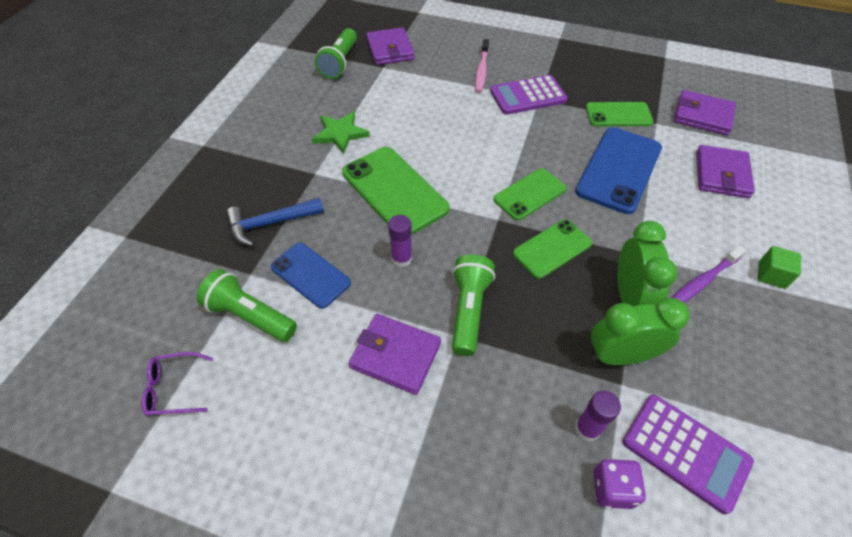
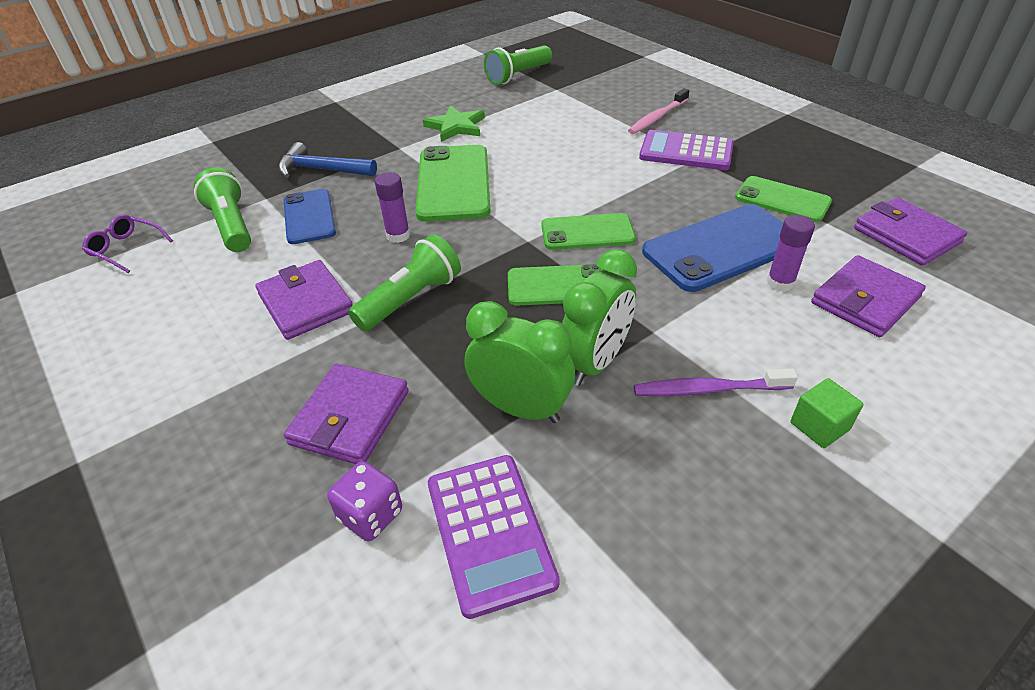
camera: 35 degrees right, 10 degrees down
(390, 49) = (579, 78): purple wallet -> purple wallet (350, 417)
(587, 429) = (408, 451): purple glue stick -> purple glue stick (780, 283)

